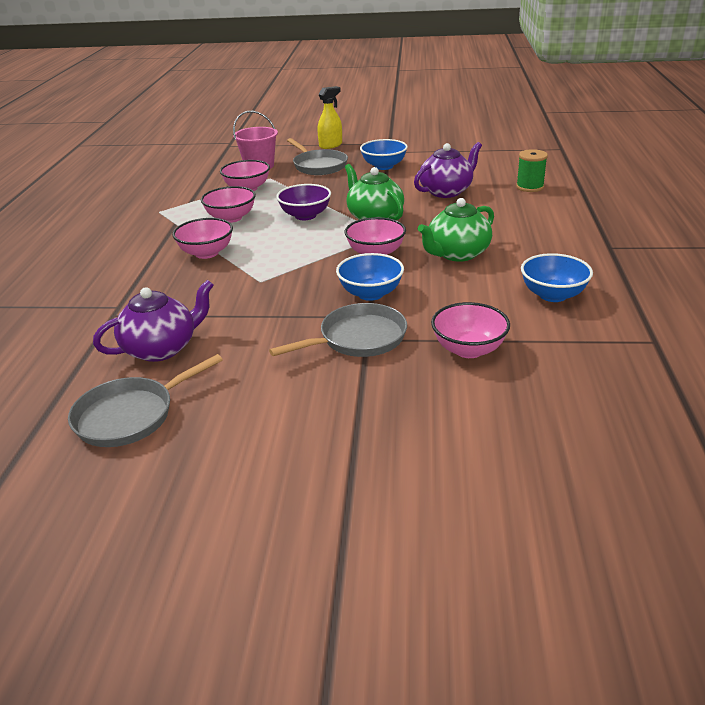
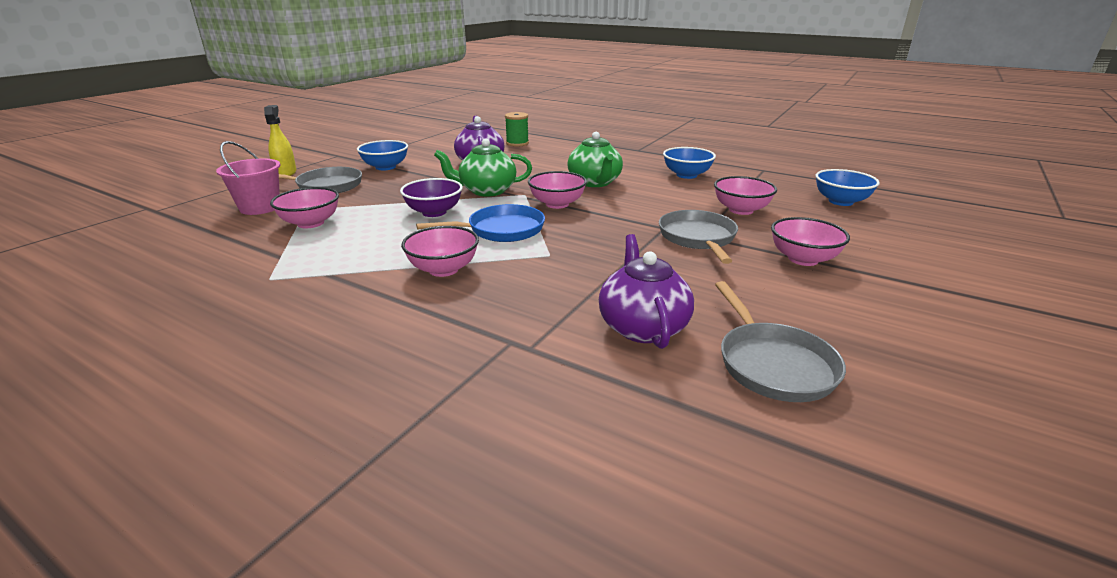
camera: 65 degrees left, 5 degrees down
(231, 218) = (374, 243): pink bowl -> pink bowl (803, 259)
(293, 249) = (501, 230): none -> blue pan
(370, 293) = (627, 219): blue bowl -> blue bowl (840, 201)

